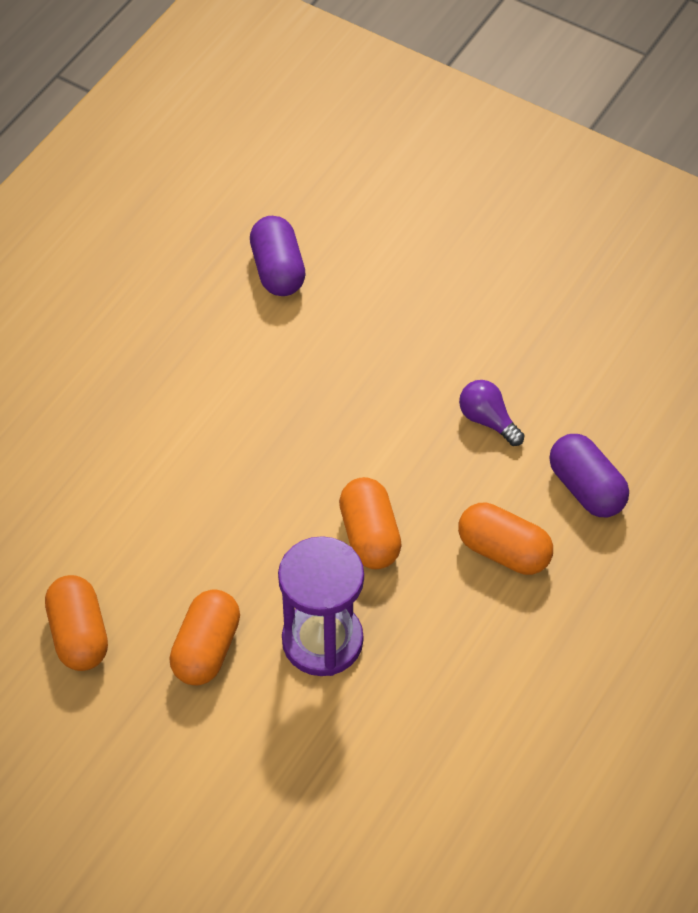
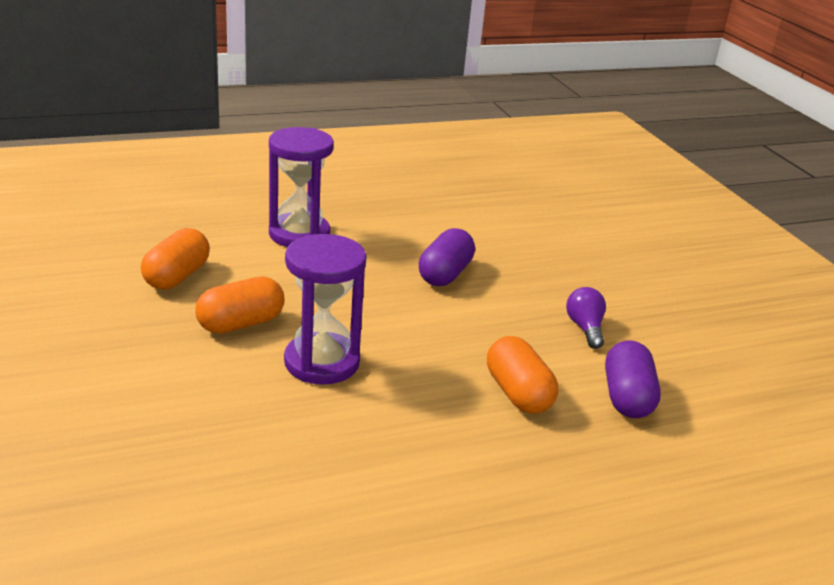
camera: 35 degrees right, 25 degrees down
(117, 480) = (299, 234): none -> purple hourglass
(278, 270) = (516, 209): purple capsule -> purple capsule (445, 274)
(369, 536) = (425, 334): orange capsule -> none

